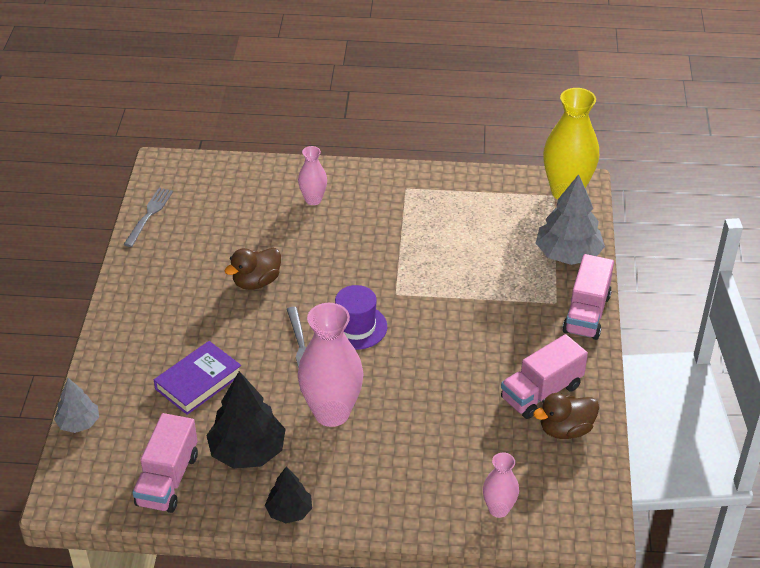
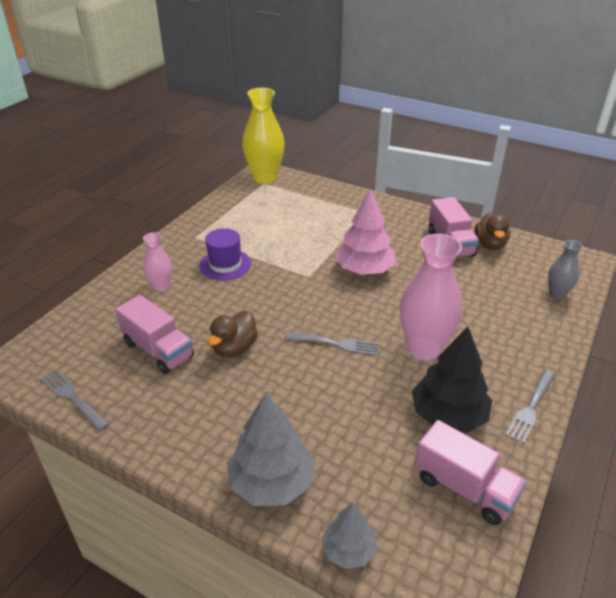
camera: 65 degrees left, 5 degrees down
(198, 381) = (340, 425): purple book -> none
(256, 282) = (234, 348): brown duck -> brown duck turned 45 degrees clockwise
(289, 511) = (531, 408): black tree -> grey fork
(356, 327) = (332, 307): purple hat -> purple hat (225, 264)
(436, 333) = (364, 270): none -> pink tree
(498, 509) = (557, 294): pink vase -> grey vase
(568, 254) = (325, 195): grey tree -> grey tree (271, 482)
(586, 313) = (386, 205): pink truck -> pink truck (158, 350)

